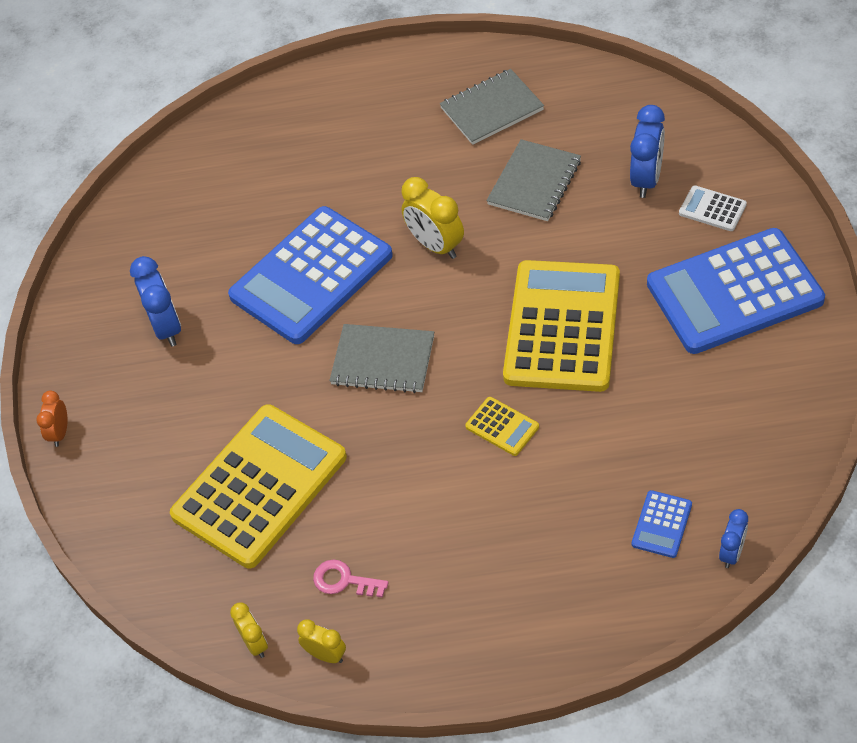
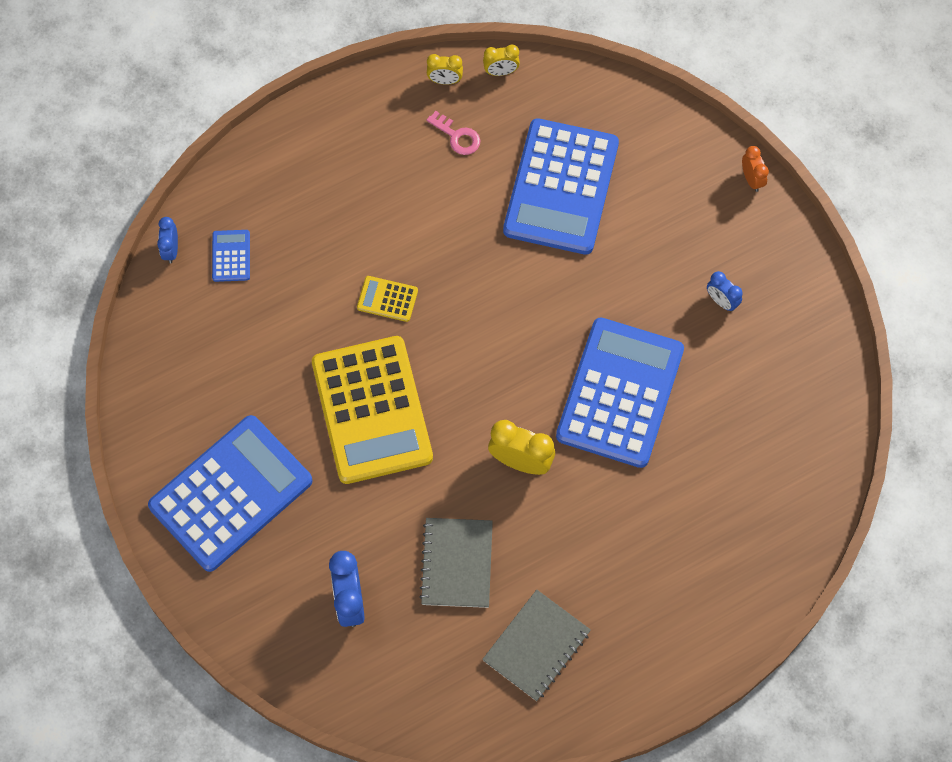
camera: 150 degrees right, 15 degrees up
(166, 327) = (721, 301): blue clock -> blue clock, size x0.59
(255, 643) = (501, 72): yellow clock -> yellow clock turned 45 degrees counterclockwise
(260, 486) = (561, 187): yellow calculator -> blue calculator
(344, 580) = (457, 136): pink key -> pink key turned 45 degrees clockwise
(383, 361) = (514, 328): grey notebook -> none
(712, 209) = (276, 583): white calculator -> none

